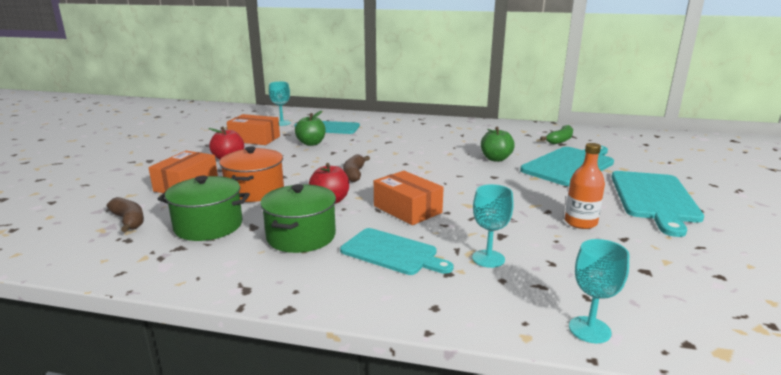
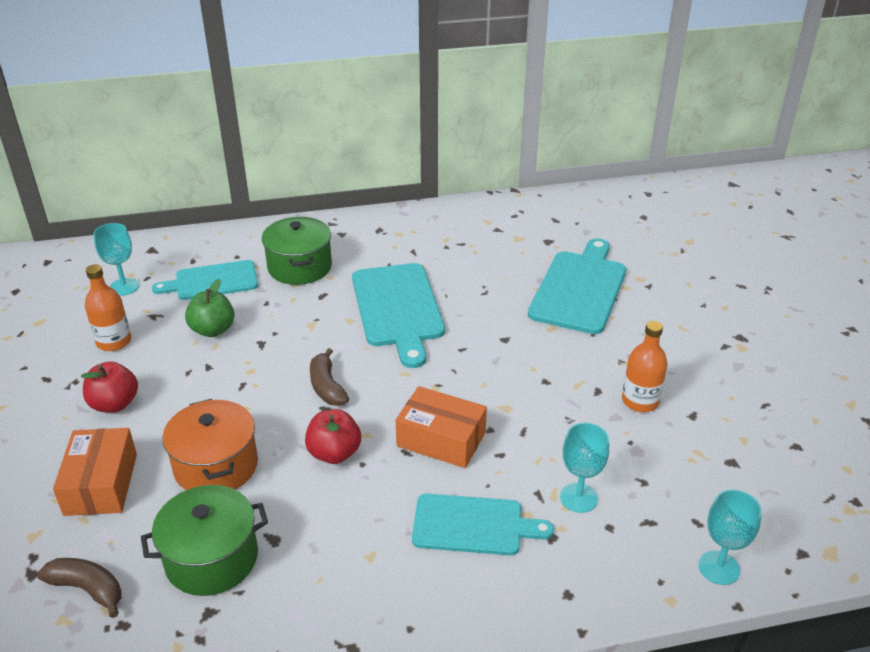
camera: 25 degrees left, 15 degrees up
(254, 139) = (114, 342): orange box -> orange bottle
(301, 236) = (348, 535): green pot -> green pot (300, 267)
(496, 159) = (487, 298): green apple -> none
(560, 140) = (543, 234): green banana -> none
(654, 199) = (694, 332): turquoise cutting board -> turquoise cutting board (398, 308)

